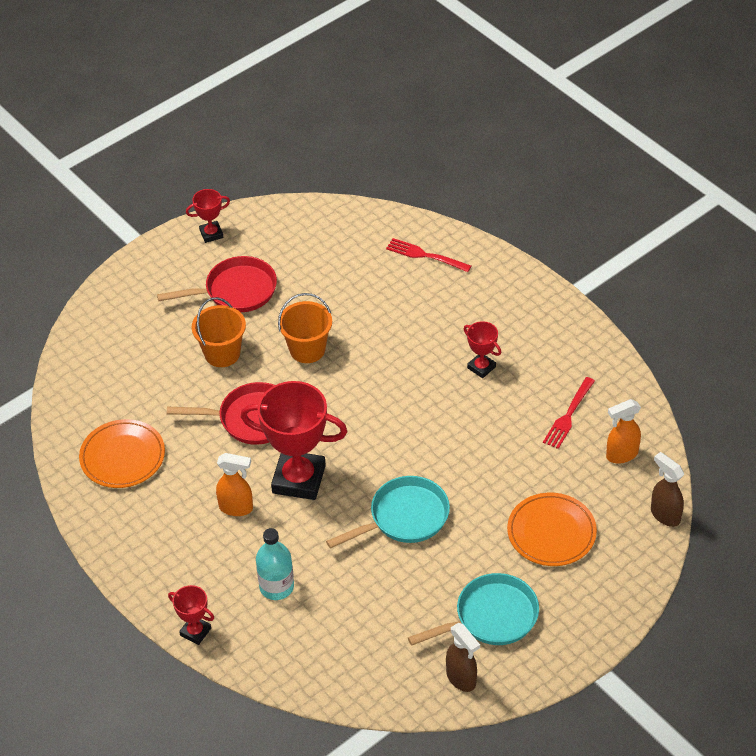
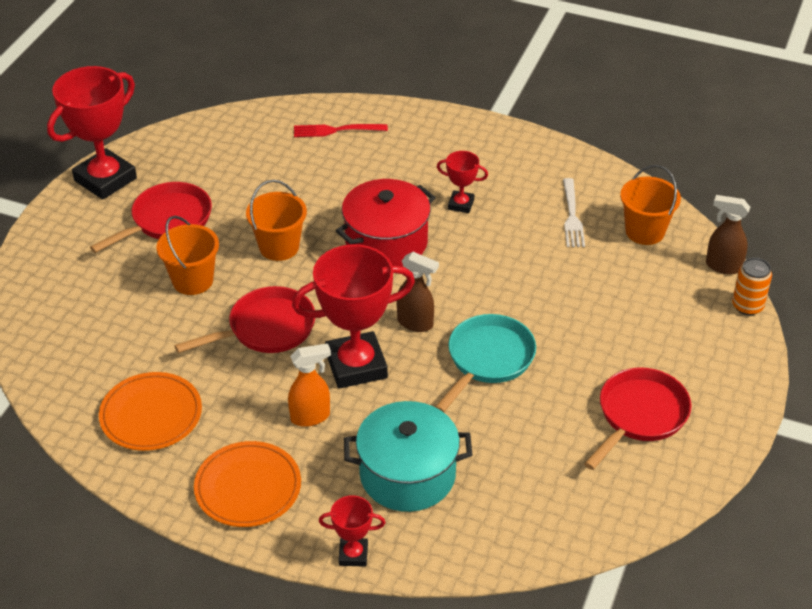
camera: 30 degrees left, 5 degrees down
(211, 234) = (105, 179): red trophy -> red trophy, size x2.08
(276, 587) = (407, 475): turquoise bottle -> turquoise pot
(395, 379) = (386, 242): none -> red pot
(461, 679) = (656, 484): brown spray bottle -> brown spray bottle (415, 323)
(491, 617) = (639, 416): turquoise pan -> red pan
(551, 532) = (635, 319): orange plate -> orange plate (248, 487)
(568, 416) = (572, 216): red fork -> white fork
(621, 455) = (645, 231): orange spray bottle -> orange bucket
(657, 560) = (747, 306): none -> orange can

